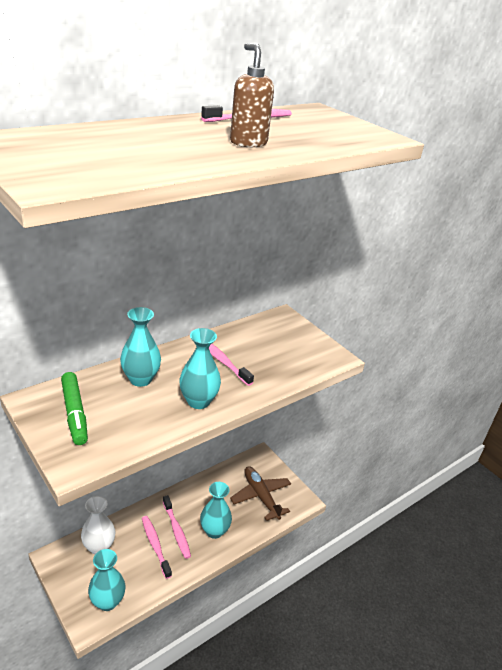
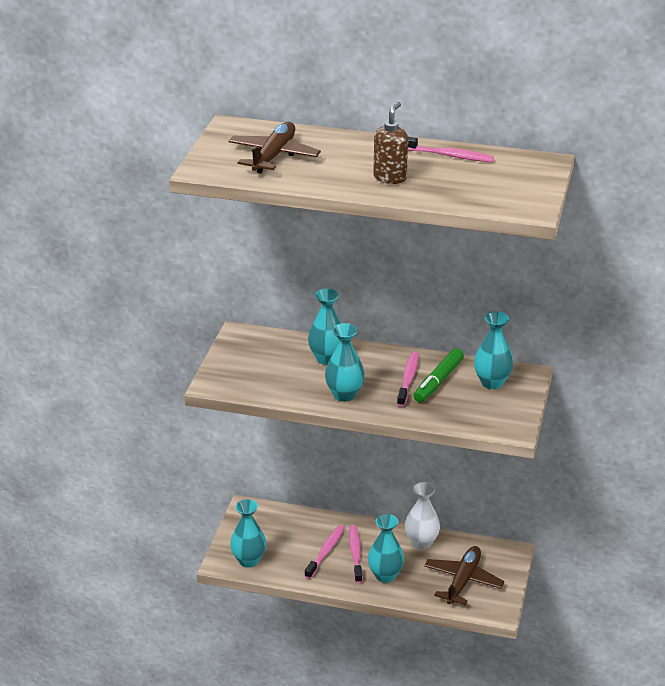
camera: 55 degrees right, 0 degrees up
(74, 413) = (254, 355): green marker -> green marker (438, 381)
(99, 547) = (284, 523): white vase -> white vase (421, 542)
(104, 152) = (274, 156): none -> brown plane
(176, 530) = (355, 553): pink toothbrush -> pink toothbrush turned 150 degrees clockwise
(274, 333) = (492, 382): none -> turquoise vase

